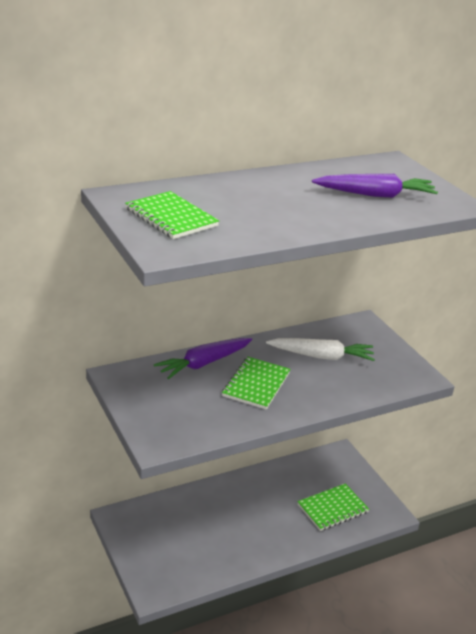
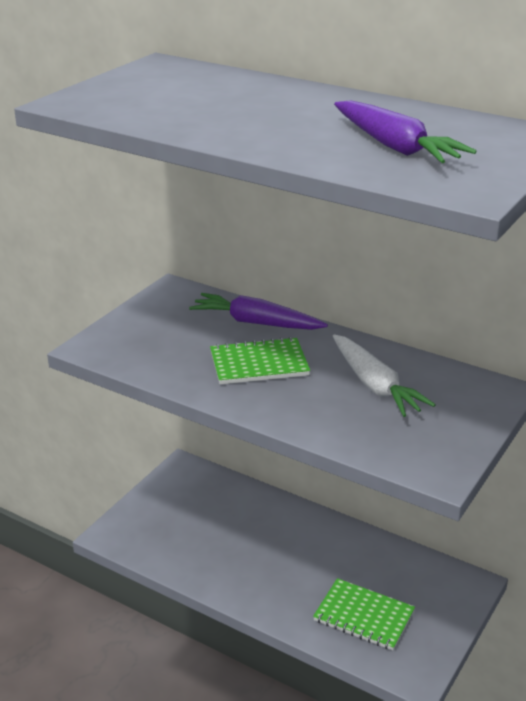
camera: 60 degrees right, 0 degrees up
(171, 217) = (148, 88): green notebook -> none

